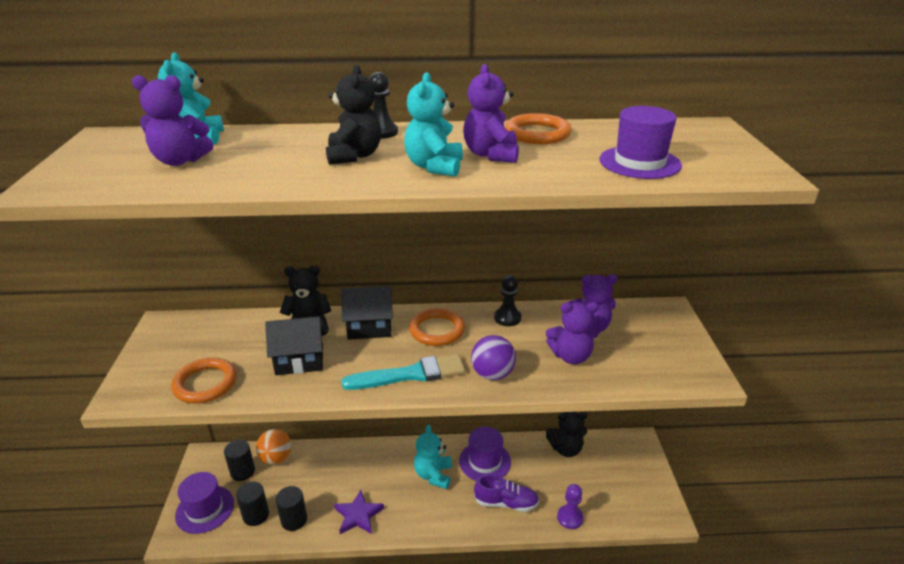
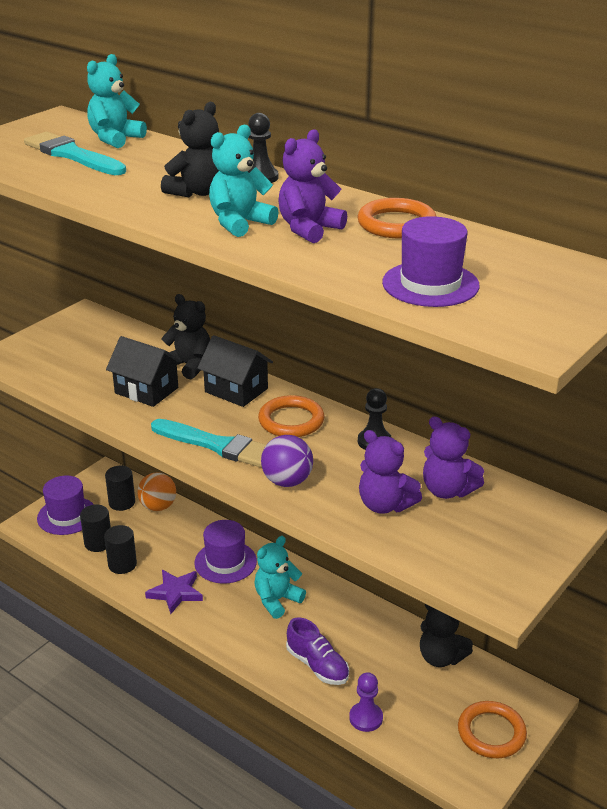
camera: 40 degrees right, 0 degrees up
(180, 161) = (72, 155): purple teddy bear -> turquoise brush
(205, 384) = (60, 375): orange ring -> orange ring (491, 733)
(485, 461) = (340, 618): purple hat -> purple hat (225, 562)

